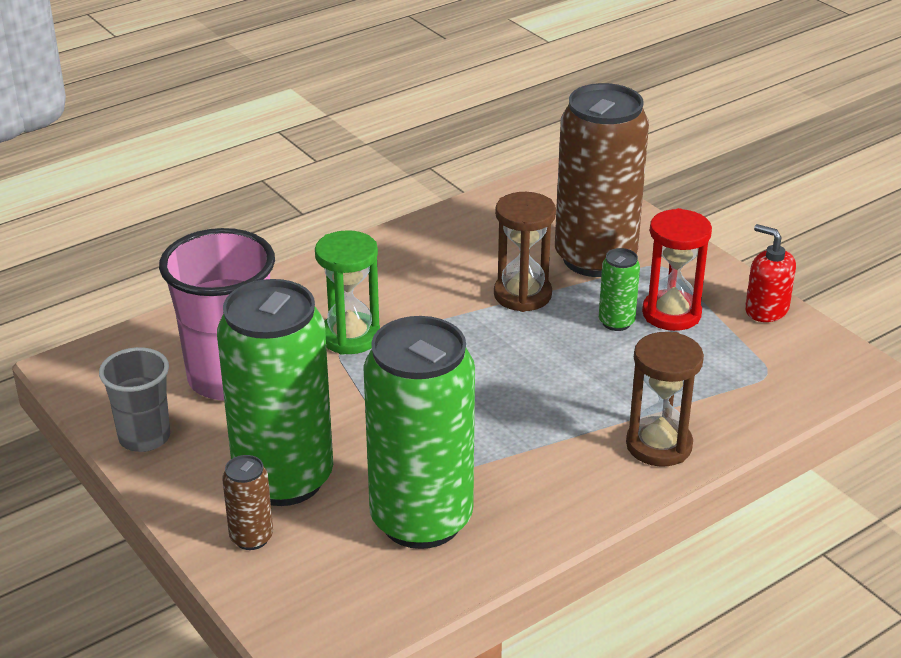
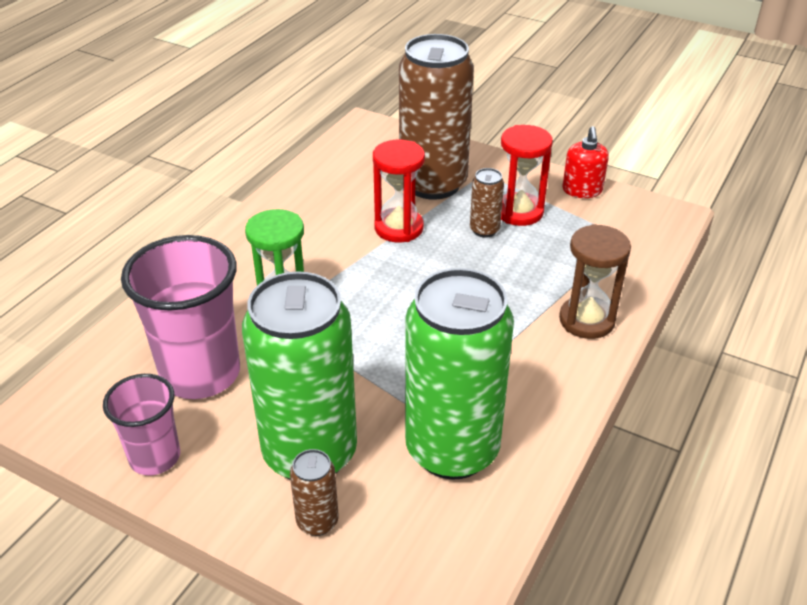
camera: 25 degrees left, 5 degrees up
(144, 437) = (155, 457): grey cup -> pink cup
(522, 295) = (399, 228): brown hourglass -> red hourglass
(616, 322) = (484, 230): green can -> brown can
(766, 310) = (582, 190): red soap dispenser -> red soap dispenser turned 105 degrees counterclockwise

